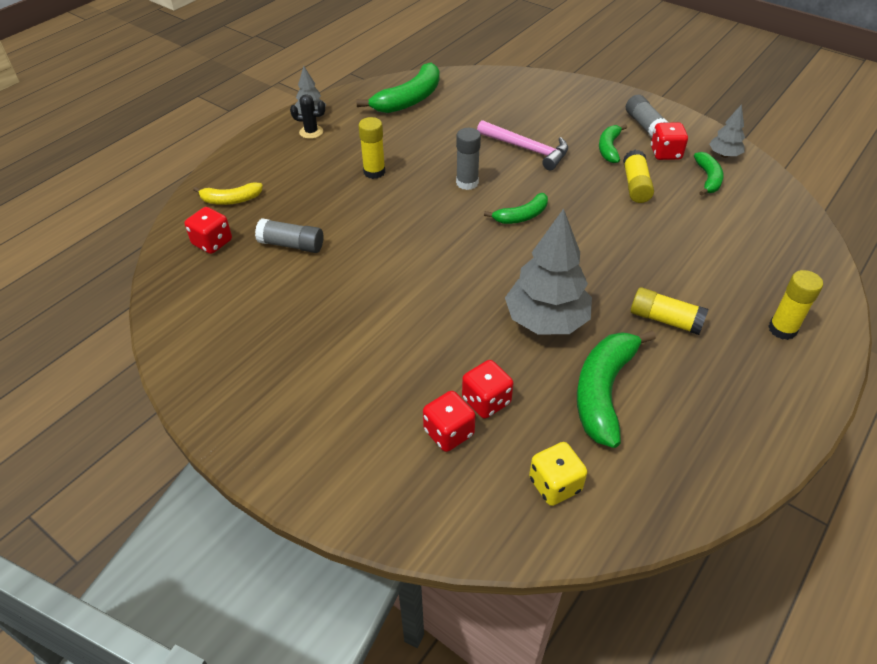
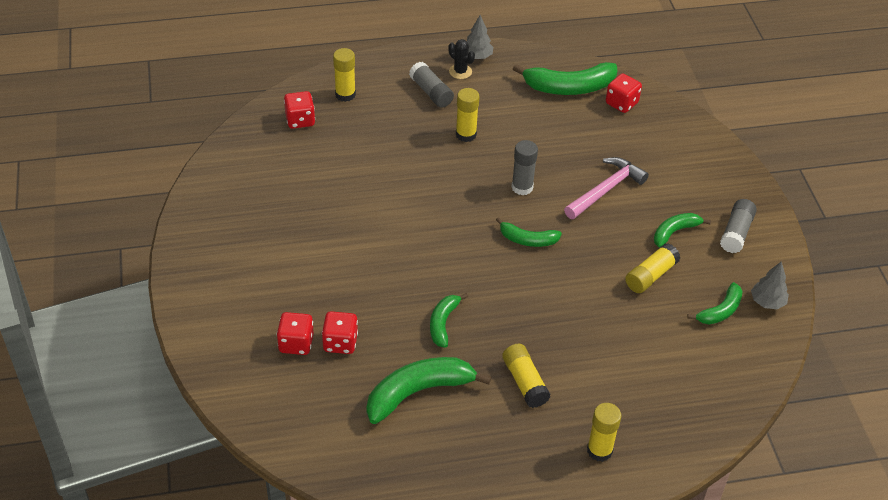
camera: 40 degrees right, 0 degrees up
(231, 200) = (345, 94): yellow banana -> yellow glue stick
(291, 245) = (346, 155): grey glue stick -> grey glue stick (431, 92)
(527, 149) = (605, 190): pink hammer -> pink hammer turned 120 degrees counterclockwise
(546, 321) = (443, 323): grey tree -> green banana
(555, 485) = (317, 417): yellow dice -> none
(665, 153) = (717, 267): red dice -> red dice (621, 103)

